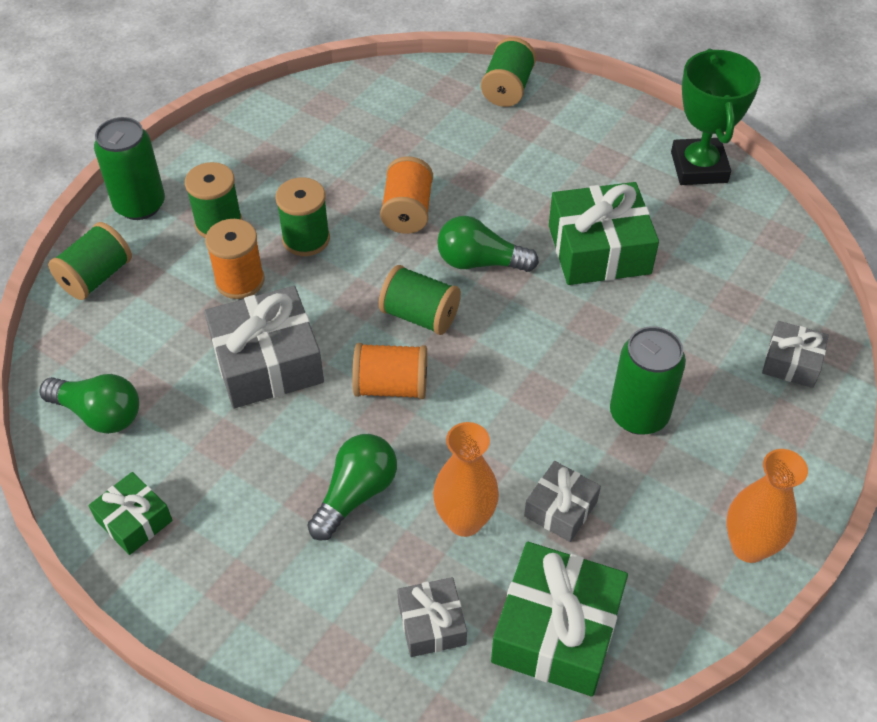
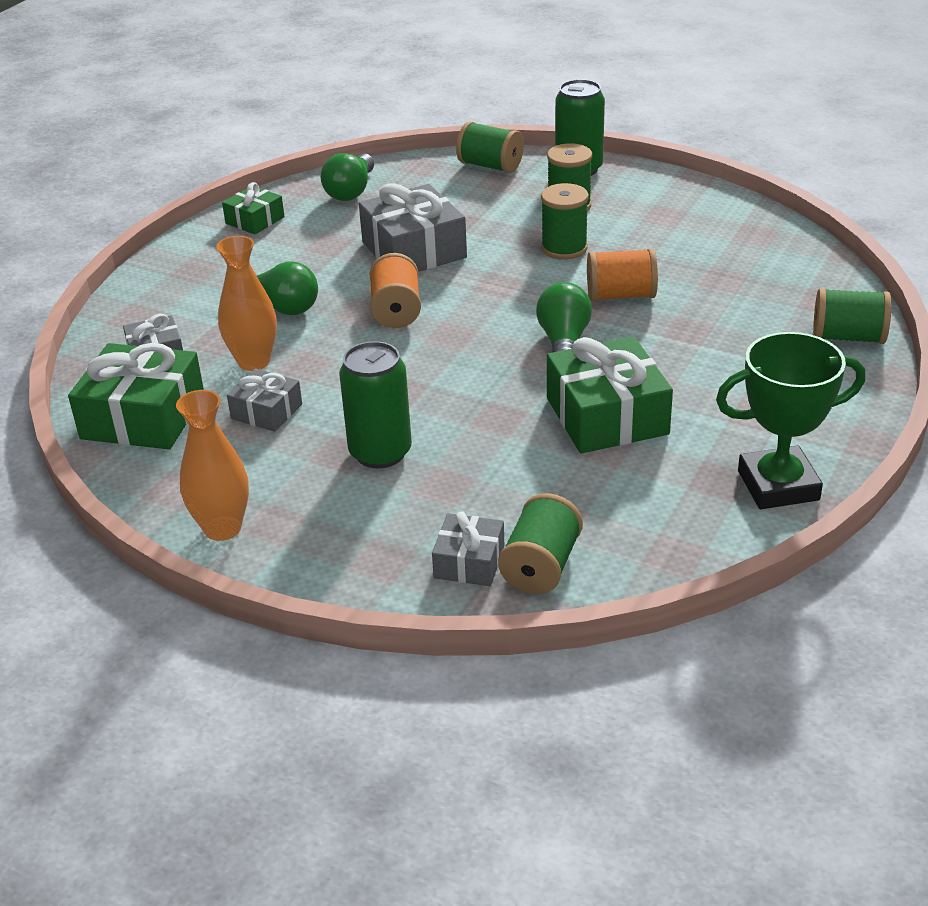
camera: 85 degrees right, 15 degrees down
(240, 281) = (503, 225): orange spool -> none
(420, 315) = (484, 316): green spool -> green spool (541, 566)

